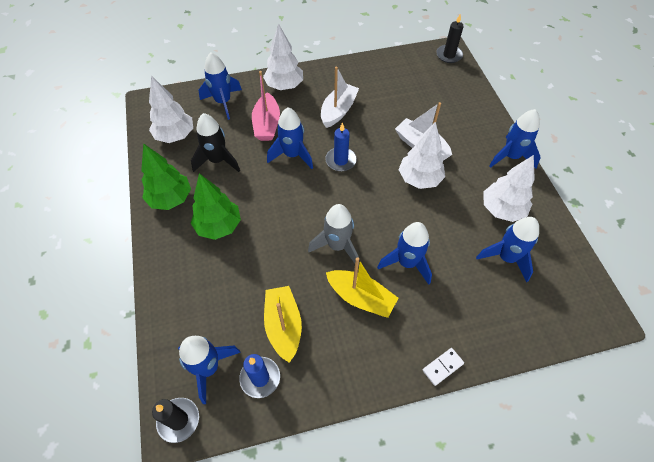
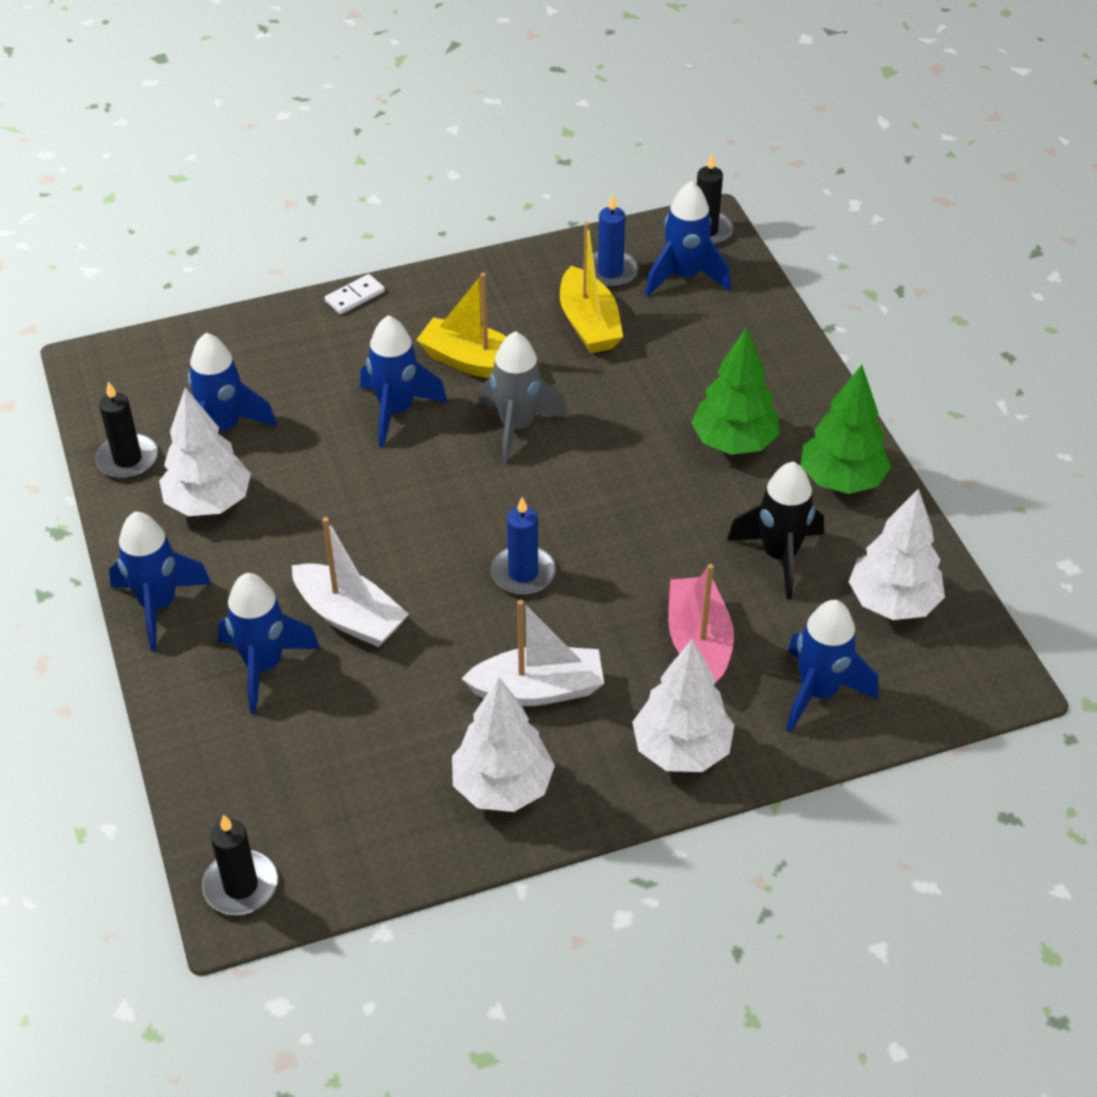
camera: 175 degrees right, 10 degrees down
(292, 155) = (627, 578): blue rocket -> blue rocket (264, 666)
(338, 111) = (538, 689): white boat -> white boat turned 120 degrees counterclockwise
(419, 179) = (361, 547): white tree -> white tree (502, 787)
(555, 240) = (127, 459): none -> black candle

